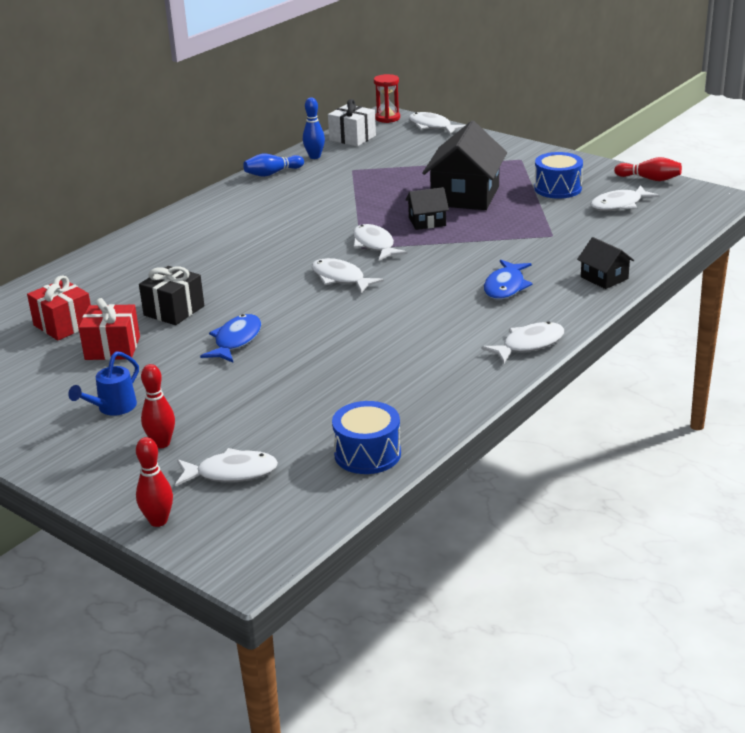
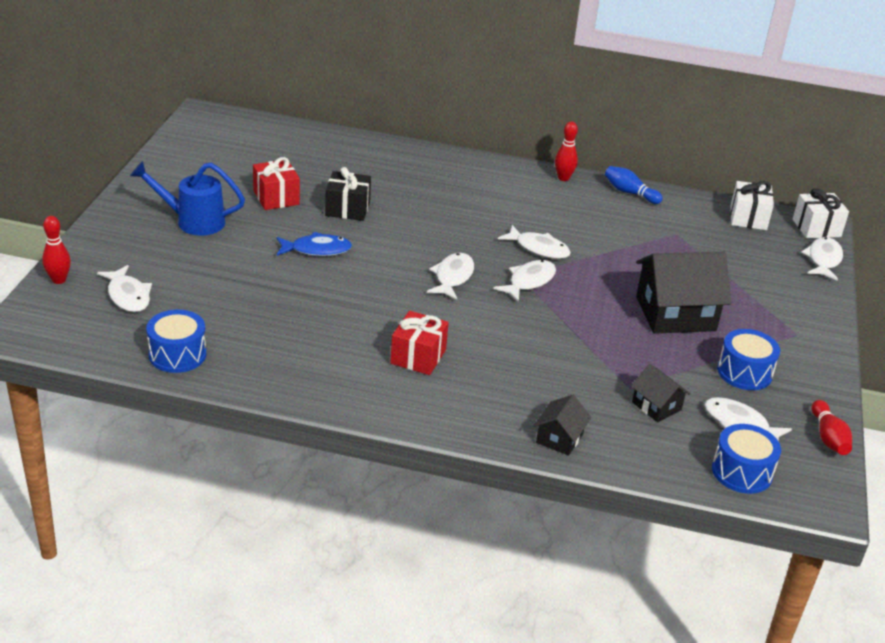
camera: 60 degrees right, 5 degrees up
(63, 325) = (298, 167): red gift -> red gift (418, 357)
(113, 408) = (193, 221): blue watering can -> blue watering can, size x1.56
(161, 443) = (155, 255): red bowling pin -> red bowling pin (563, 178)
(314, 157) = (685, 206): blue bowling pin -> none
(387, 118) = (816, 228): red hourglass -> white gift
(427, 221) = (599, 302): black house -> black house (656, 406)
(505, 287) = (498, 376): blue fish -> none
(529, 345) = (395, 410): white fish -> white fish (539, 248)
(676, 217) = (742, 472): none -> blue drum

